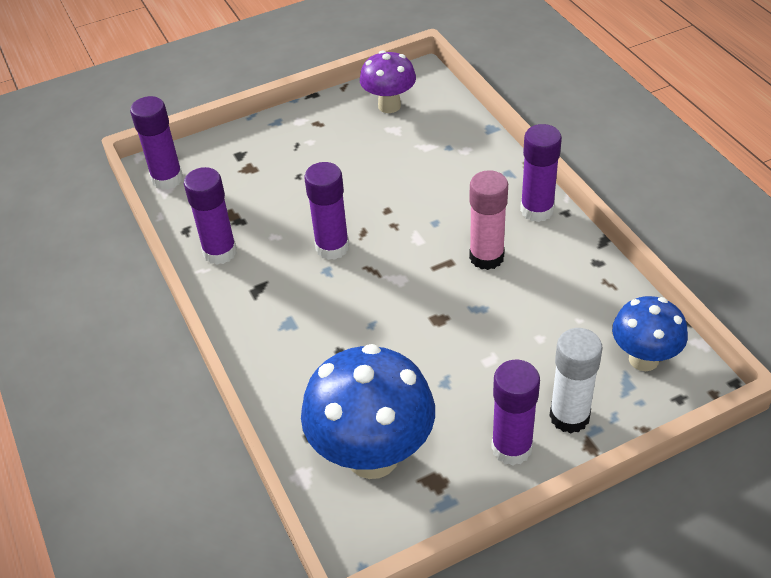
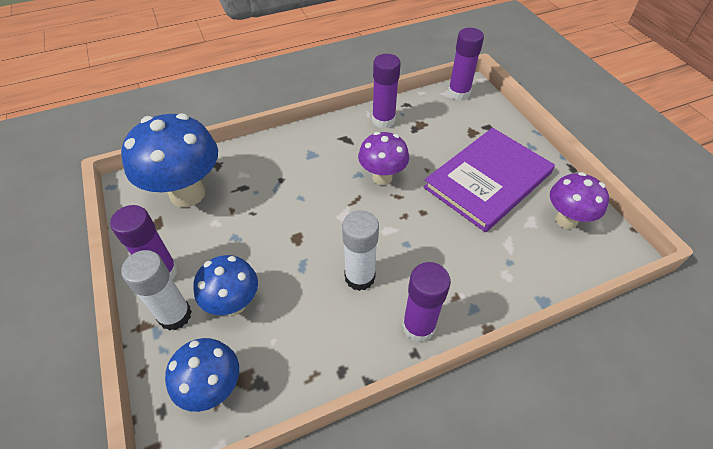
camera: 90 degrees right, 5 degrees up
(332, 247) = (382, 177): purple glue stick -> purple mushroom
(334, 157) = (488, 180): none -> purple book
(486, 257) = (359, 277): pink glue stick -> white glue stick
(542, 362) = (234, 304): none -> blue mushroom

